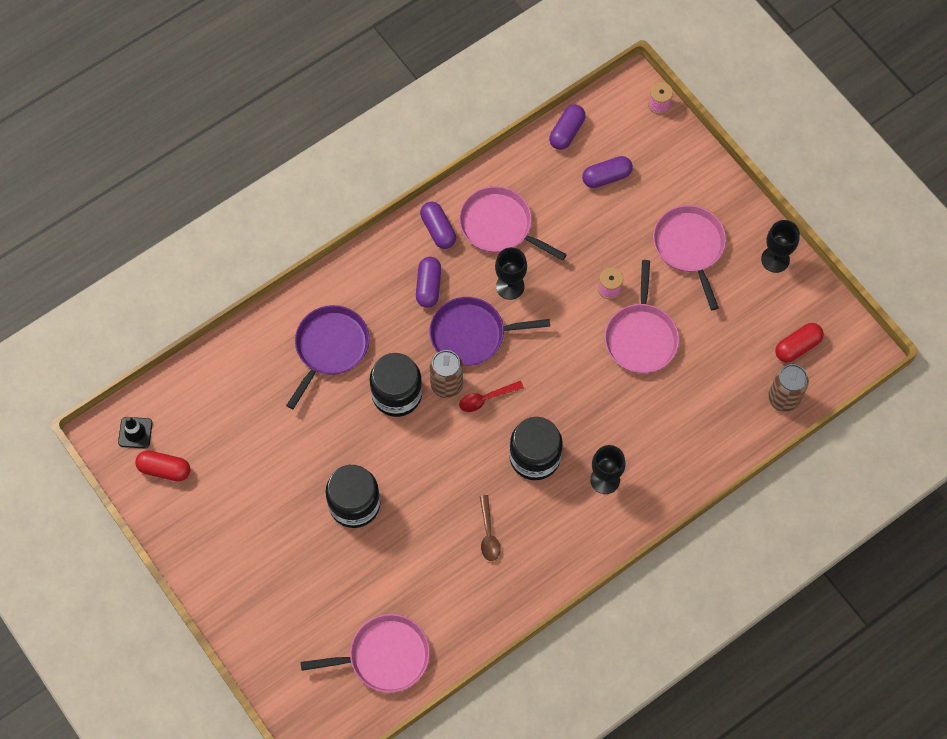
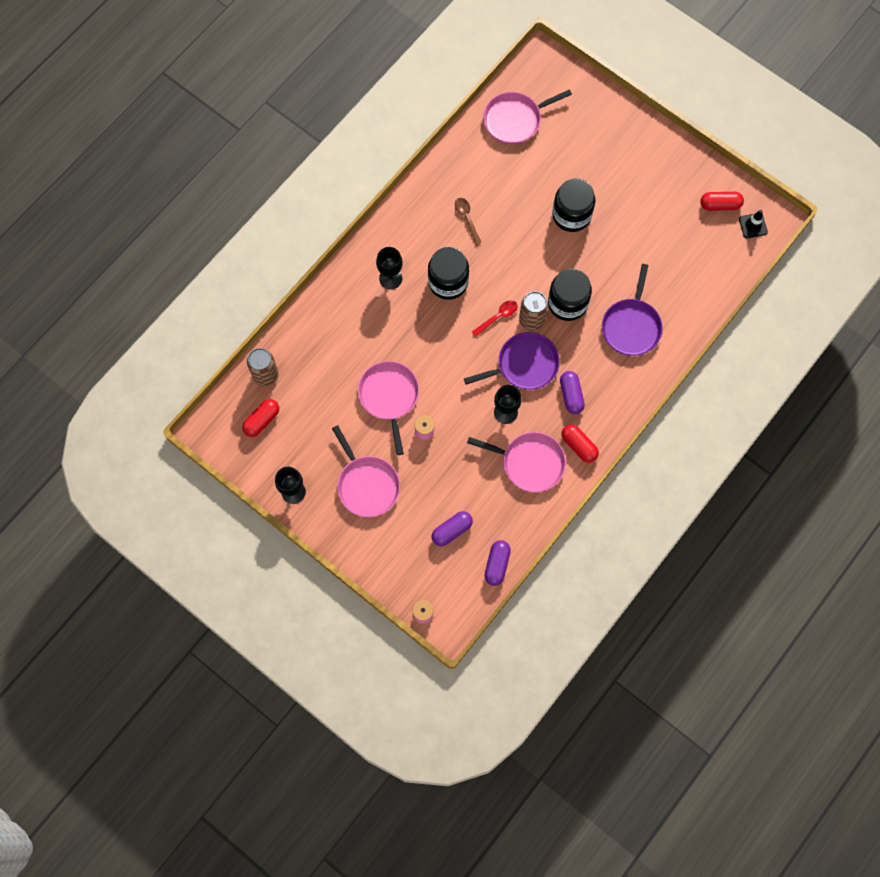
camera: 165 degrees right, 5 degrees up
(438, 230) = (579, 446): purple capsule -> red capsule

